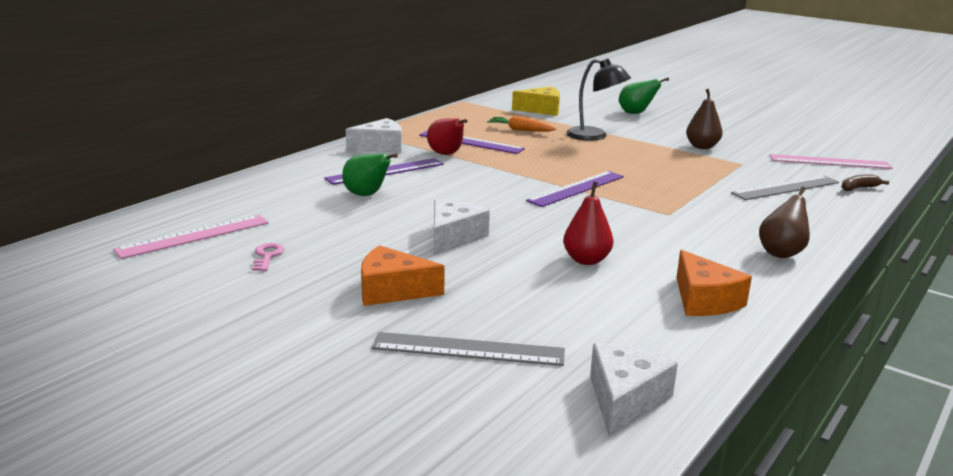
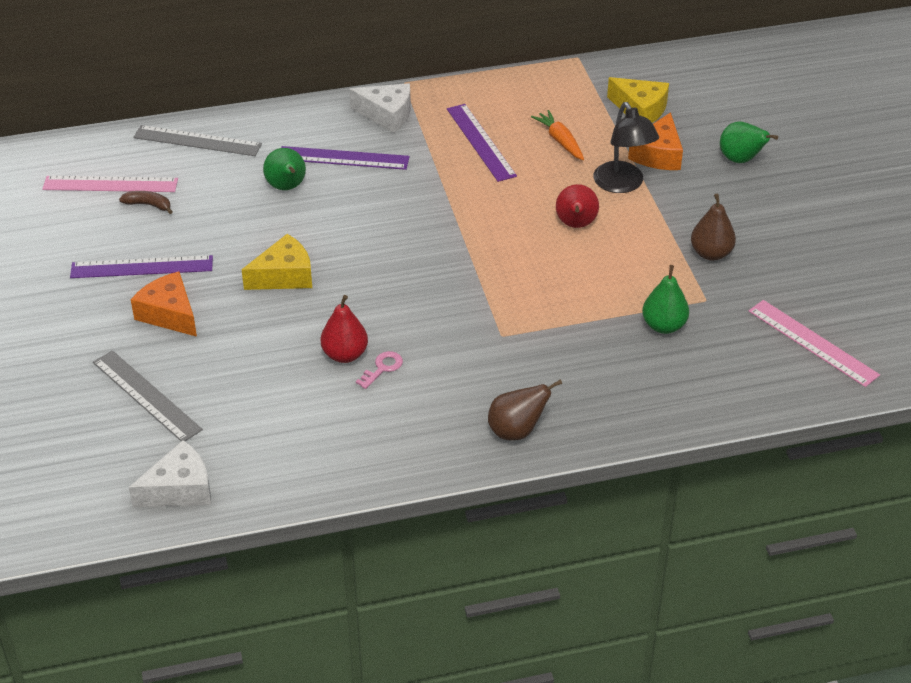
camera: 40 degrees right, 20 degrees up
(267, 256) = (133, 233): pink key -> pink key (382, 368)
(446, 154) = (430, 154): red pear -> red pear (576, 225)
(453, 237) = (284, 276): white cheese -> yellow cheese
(577, 188) = (474, 261): purple ruler -> purple ruler (142, 267)
(704, 300) = (365, 442): orange cheese -> orange cheese (658, 154)
(746, 179) = (664, 326): none -> green pear
(786, 188) = (681, 357): grey ruler -> grey ruler (197, 141)
(858, 188) = (761, 395): brown banana -> brown banana (148, 205)

